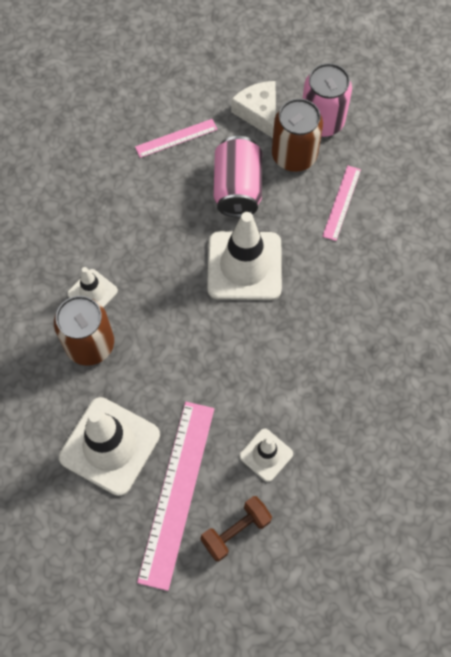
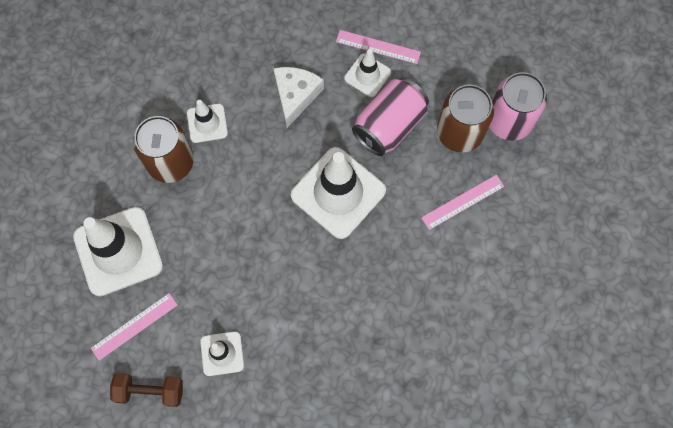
camera: 40 degrees right, 5 degrees up
(177, 492) = (134, 326): pink ruler -> pink ruler, size x0.53
(187, 164) = (367, 75): none -> white traffic cone
(258, 113) = (463, 75): white cheese -> white cheese (295, 96)

